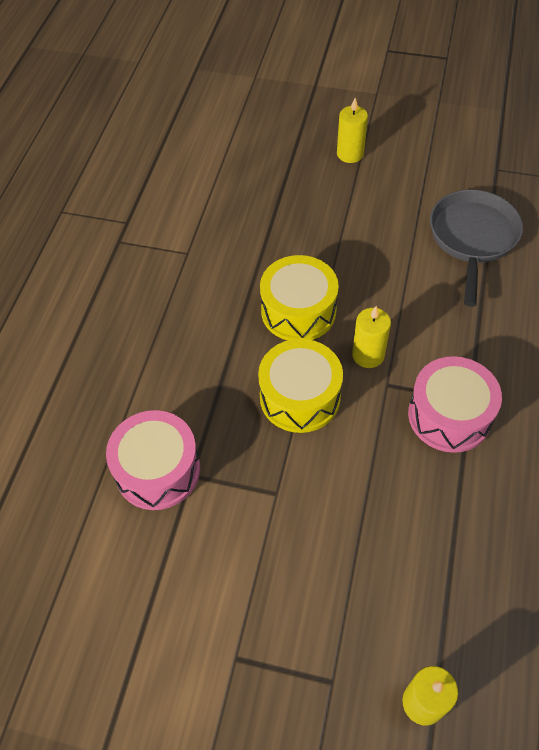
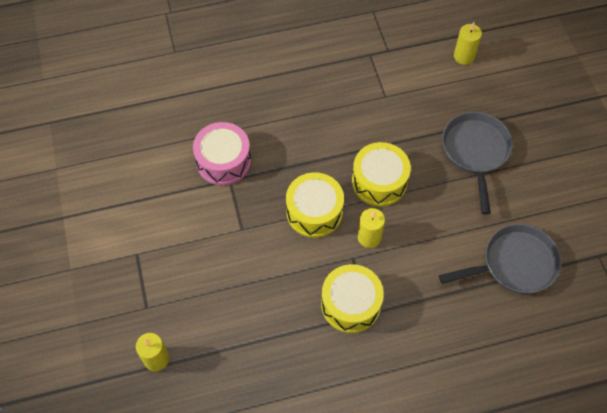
camera: 60 degrees right, 5 degrees up
(316, 207) = (475, 152): none -> grey pan
(350, 154) = (542, 150): yellow candle -> yellow candle (464, 56)
(449, 415) = (351, 304): pink drum -> yellow drum

